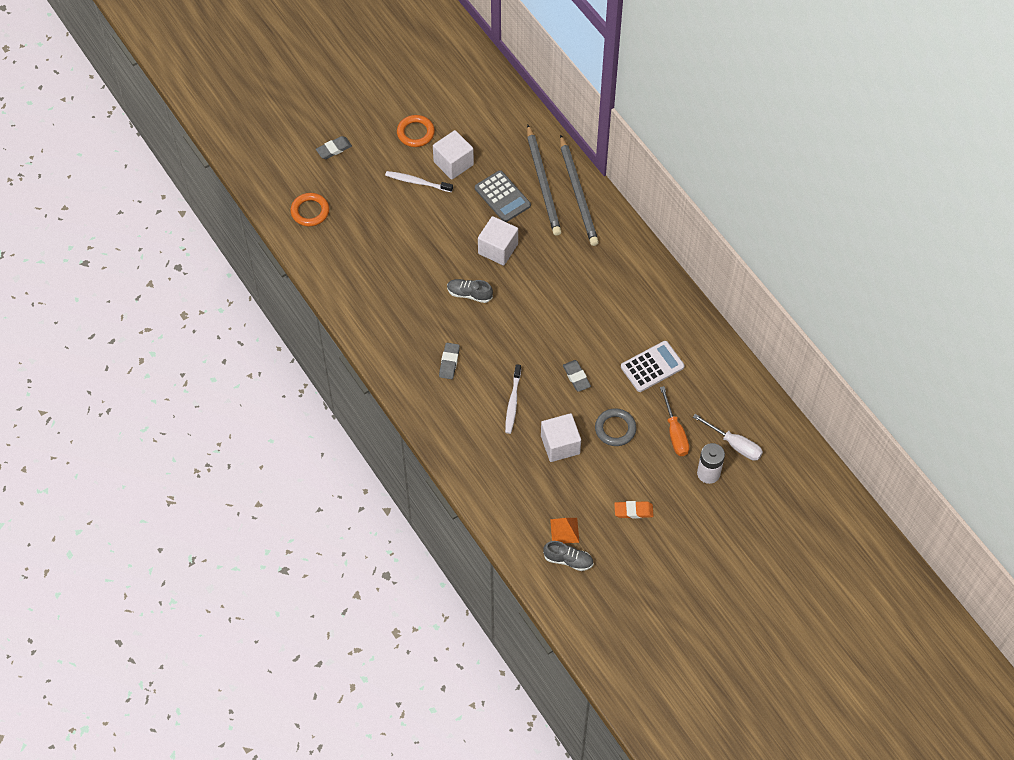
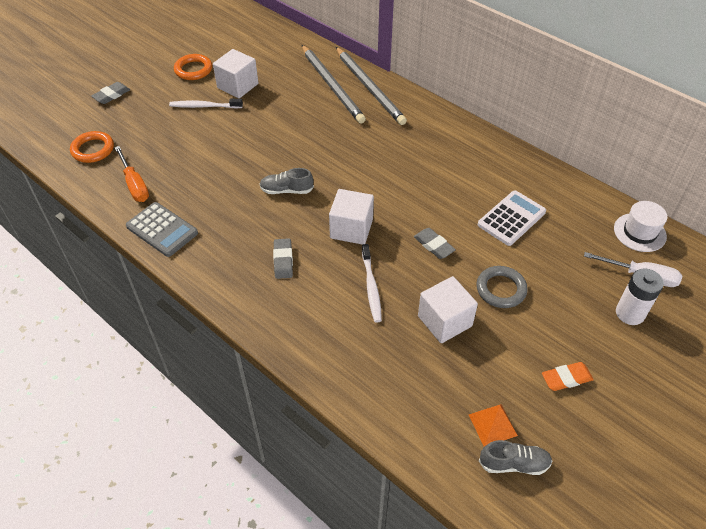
camera: 15 degrees left, 10 degrees down
(498, 249) = (304, 145): white cube -> white cube (351, 229)
(502, 197) = (295, 103): grey calculator -> grey calculator (162, 230)
(675, 432) = (569, 278): orange screwdriver -> orange screwdriver (135, 184)
(755, 405) = (639, 232): none -> white hat

